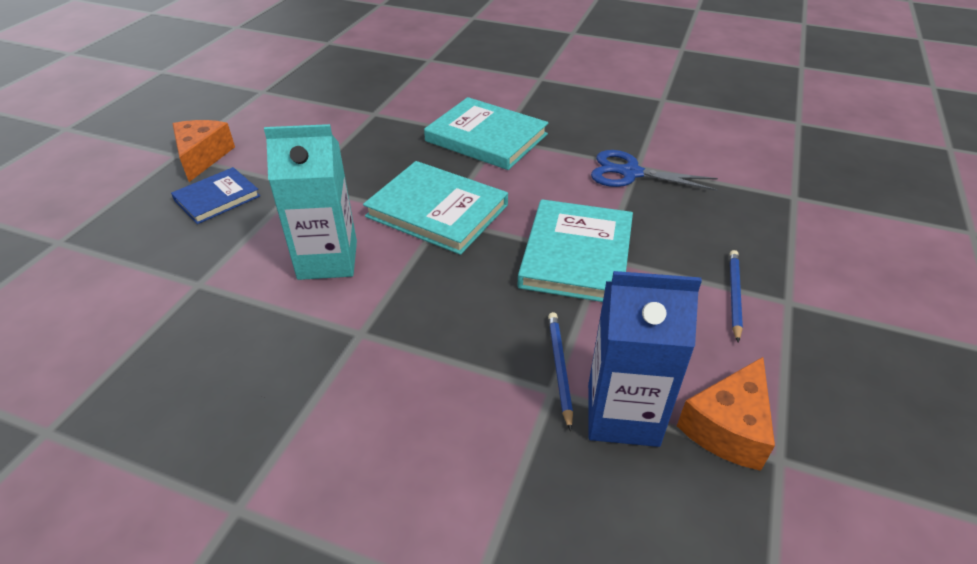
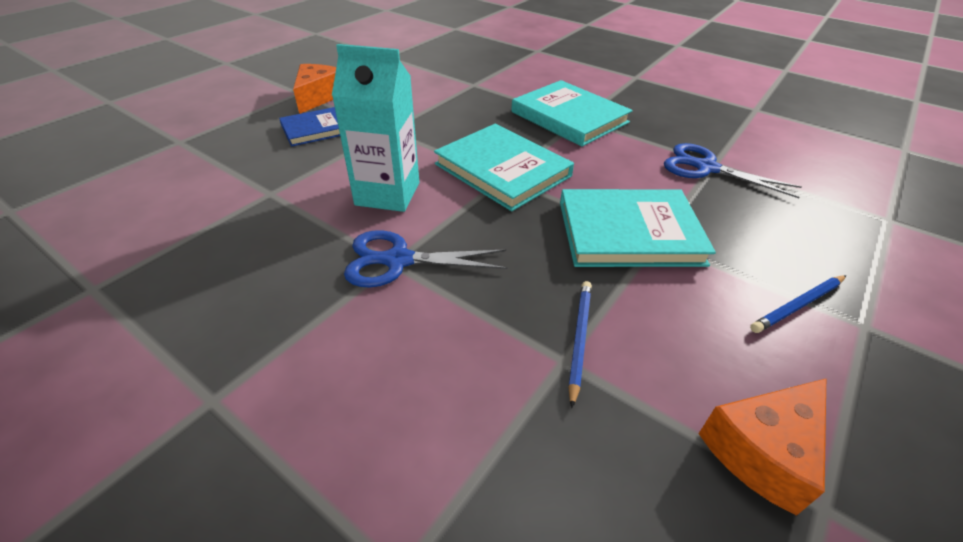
camera: 15 degrees right, 0 degrees up
(366, 329) = (398, 260): none -> blue scissors
(576, 255) = (629, 232): turquoise book -> turquoise book turned 60 degrees clockwise
(622, 414) = (637, 404): blue carton -> none
(734, 295) = (798, 305): blue pencil -> blue pencil turned 150 degrees counterclockwise

